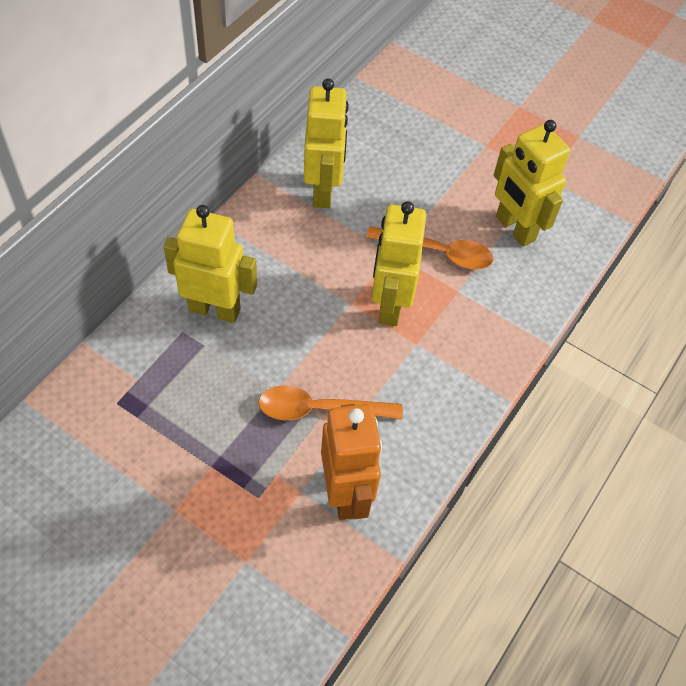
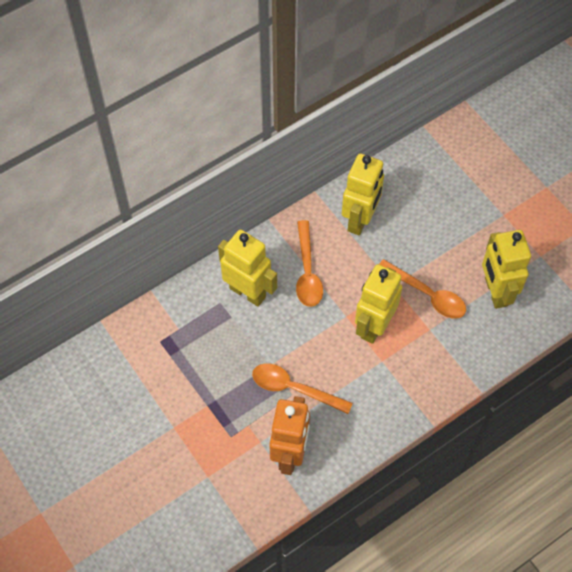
camera: 25 degrees right, 5 degrees up
(282, 265) = (307, 272): none -> orange spoon

